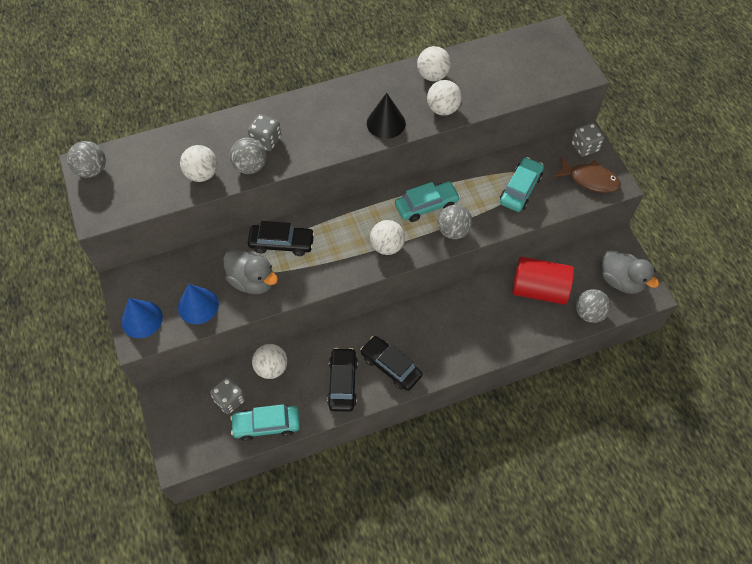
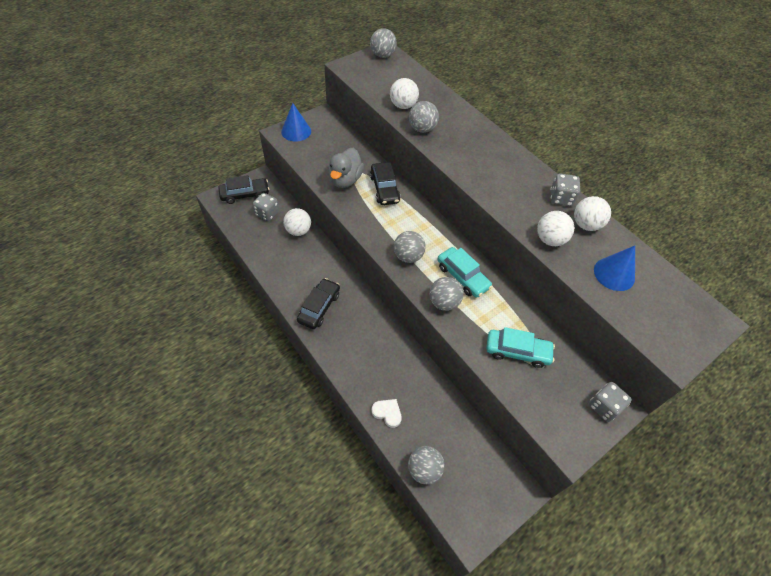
camera: 70 degrees right, 5 degrees down
(198, 306) = (315, 156): blue cone -> blue cone (614, 274)
(266, 141) = (451, 132): grey dice -> grey dice (561, 198)
(266, 425) = (251, 239): turquoise car -> none
(342, 383) = (296, 277): black car -> black car (245, 194)
(386, 123) = (510, 201): black cone -> none
(387, 246) = (408, 256): white ball -> grey ball
(529, 329) = (387, 413): none -> white heart
(539, 289) = (434, 414): red cylinder -> none
(589, 179) = (563, 418): brown fish -> none
(621, 281) = (475, 499): grey duck -> none

